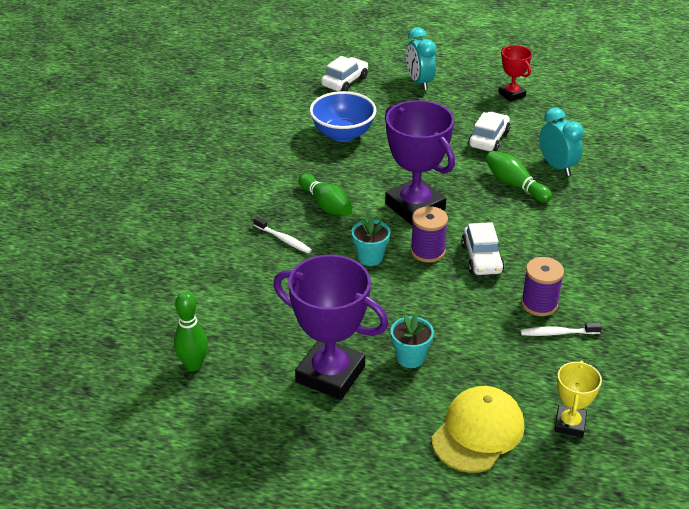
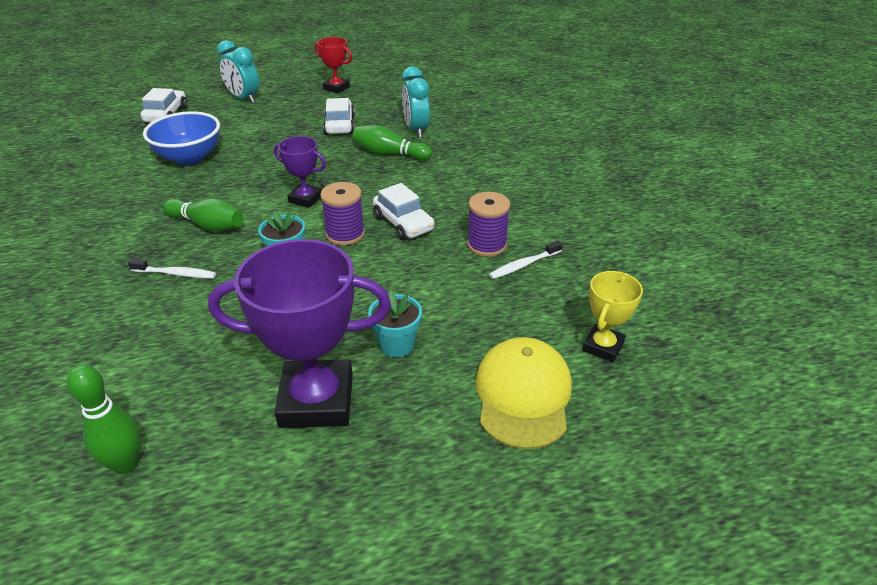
camera: 30 degrees left, 0 degrees up
(415, 207) = (305, 199): purple trophy -> purple trophy, size x0.52
(557, 166) = (416, 130): turquoise clock -> turquoise clock turned 135 degrees counterclockwise
(570, 424) = (603, 346): yellow trophy -> yellow trophy turned 45 degrees clockwise

